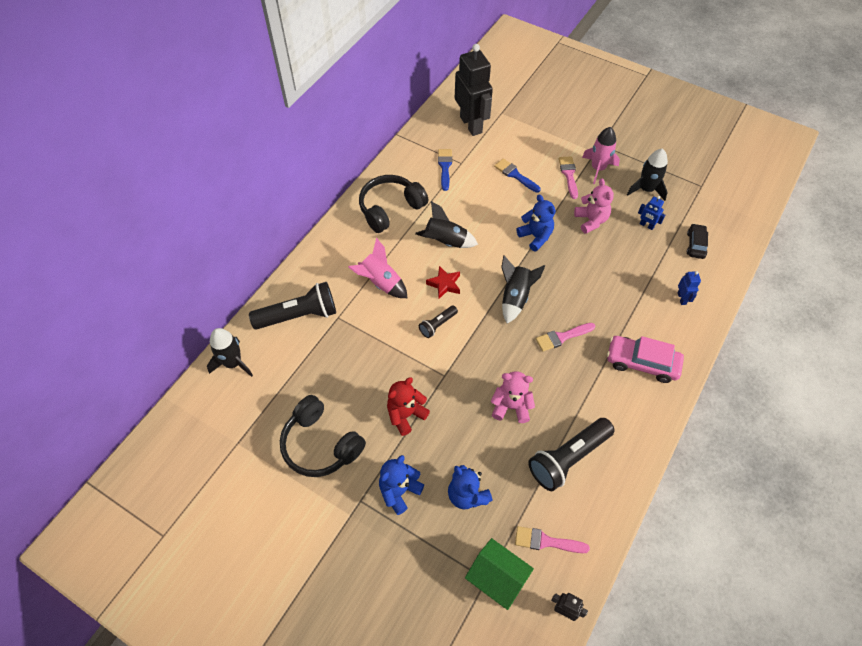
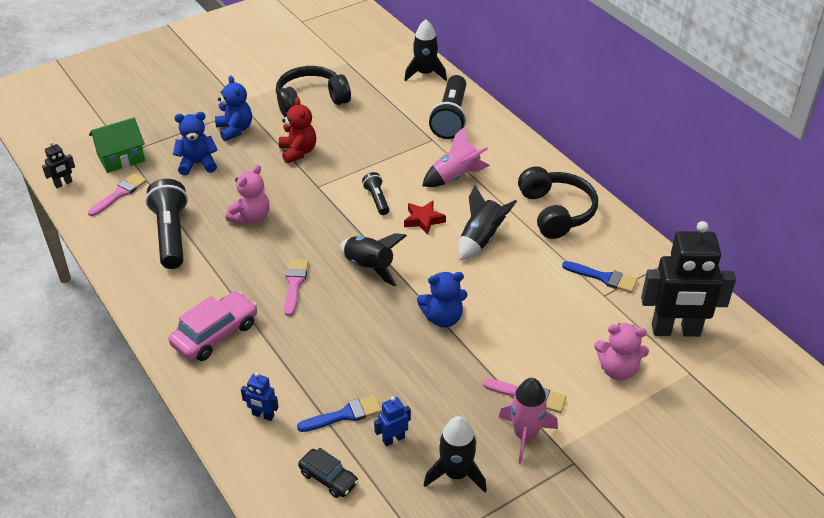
camera: 115 degrees right, 15 degrees down
(515, 175) = (556, 339): blue brush -> blue brush (345, 415)
(591, 221) = (436, 383): pink teddy bear -> pink teddy bear (618, 370)

